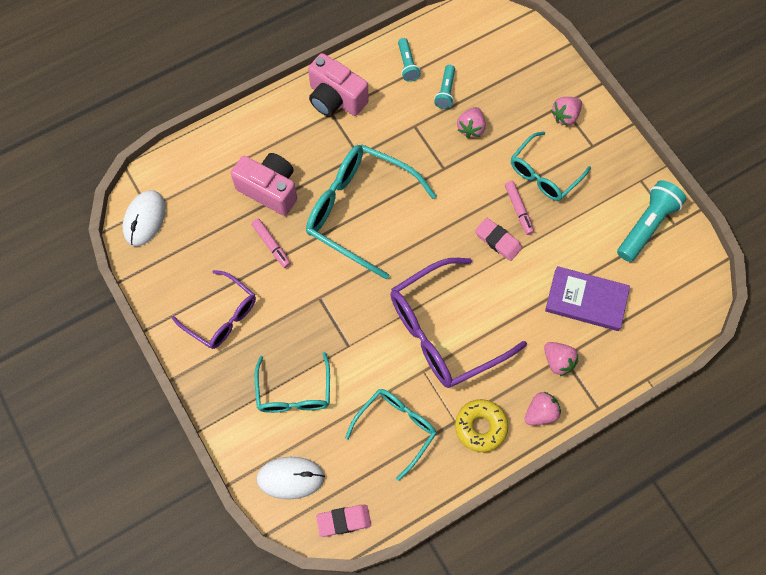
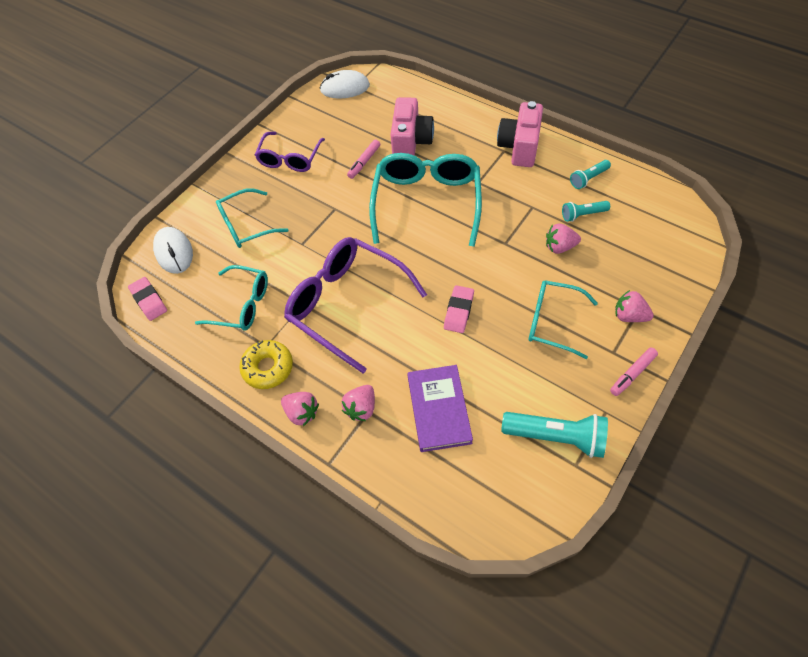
camera: 70 degrees right, 10 degrees down
(518, 210) = (501, 315): pink marker -> pink marker (632, 374)

